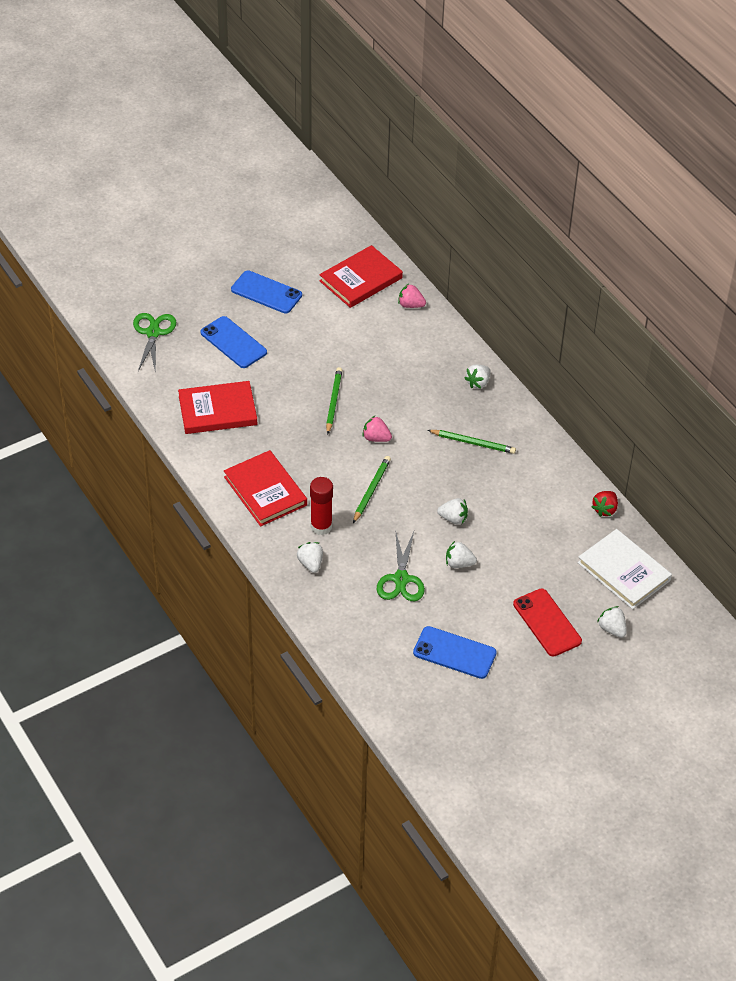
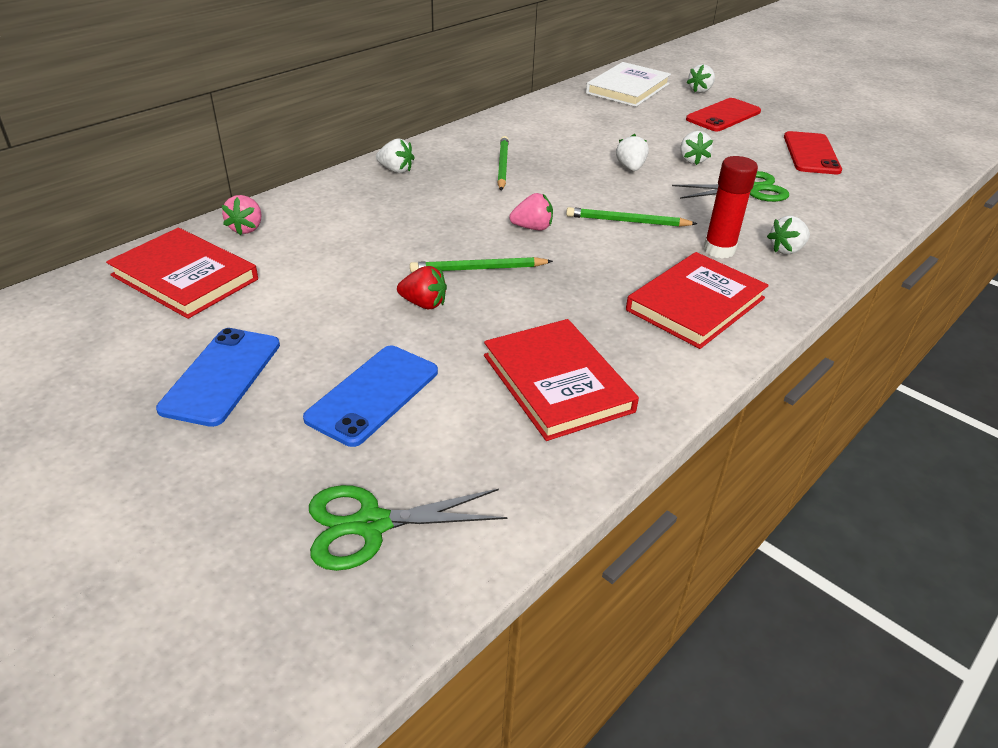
camera: 105 degrees left, 10 degrees down
(376, 438) = (532, 228): pink strawberry -> pink strawberry turned 105 degrees counterclockwise
(454, 653) = (811, 153): blue phone -> red phone
(605, 509) = (555, 99): red strawberry -> red strawberry (424, 304)

